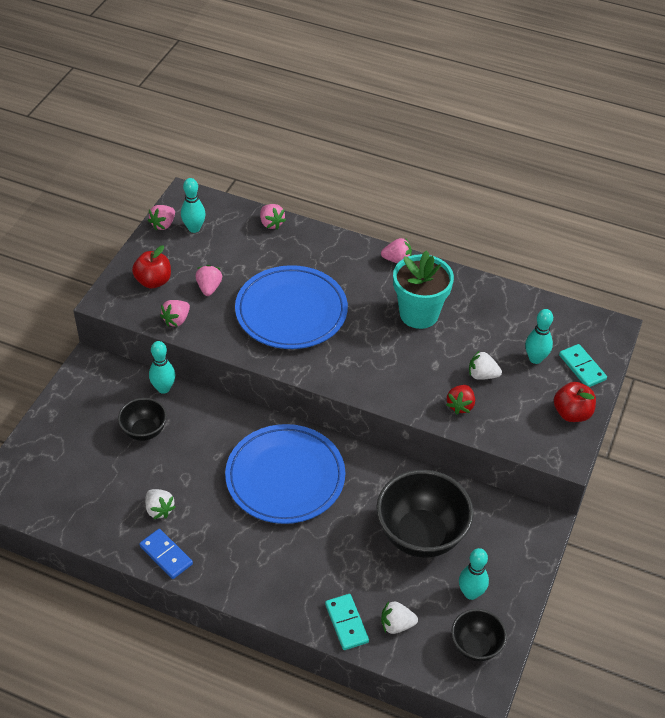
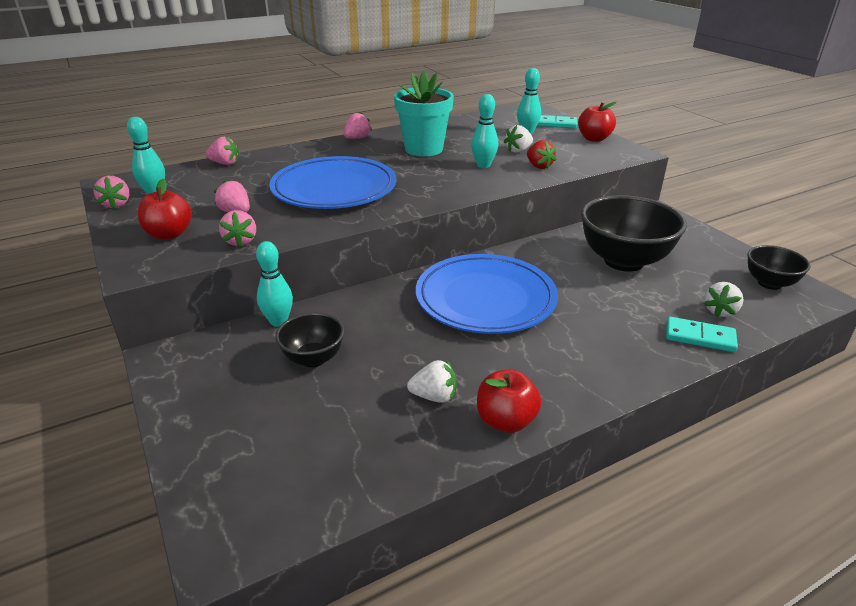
camera: 50 degrees left, 15 degrees down
(166, 555) = (505, 421): blue domino -> red apple
(471, 593) = (707, 264): turquoise bowling pin -> turquoise bowling pin (483, 165)

